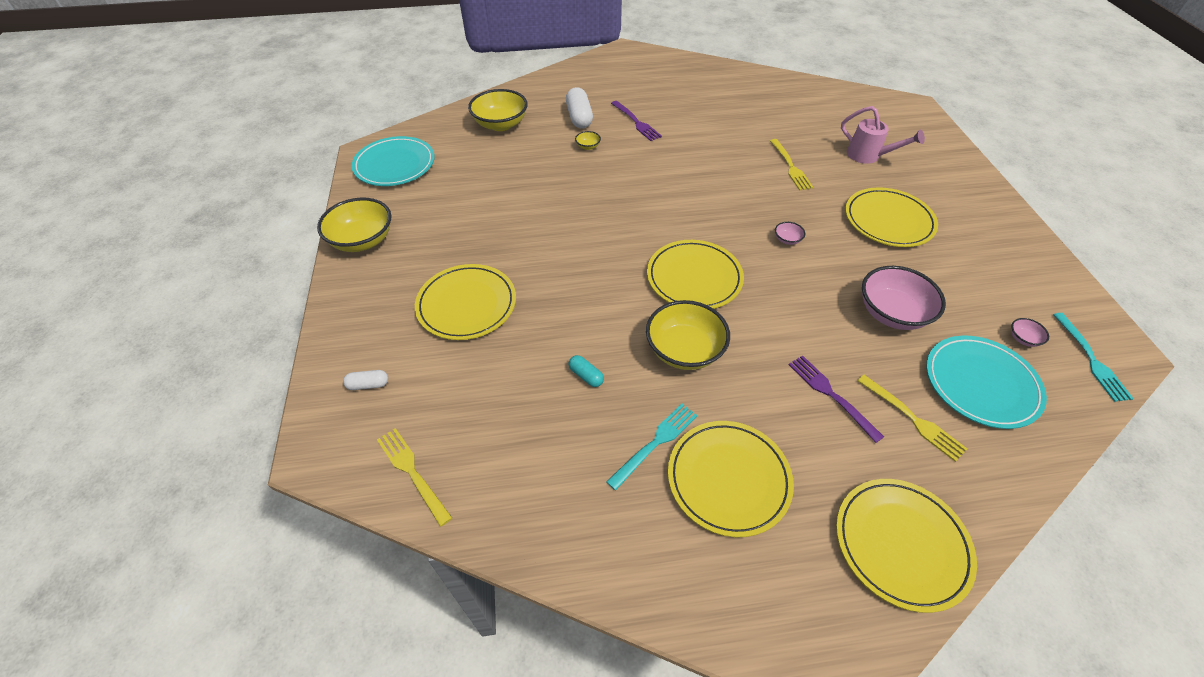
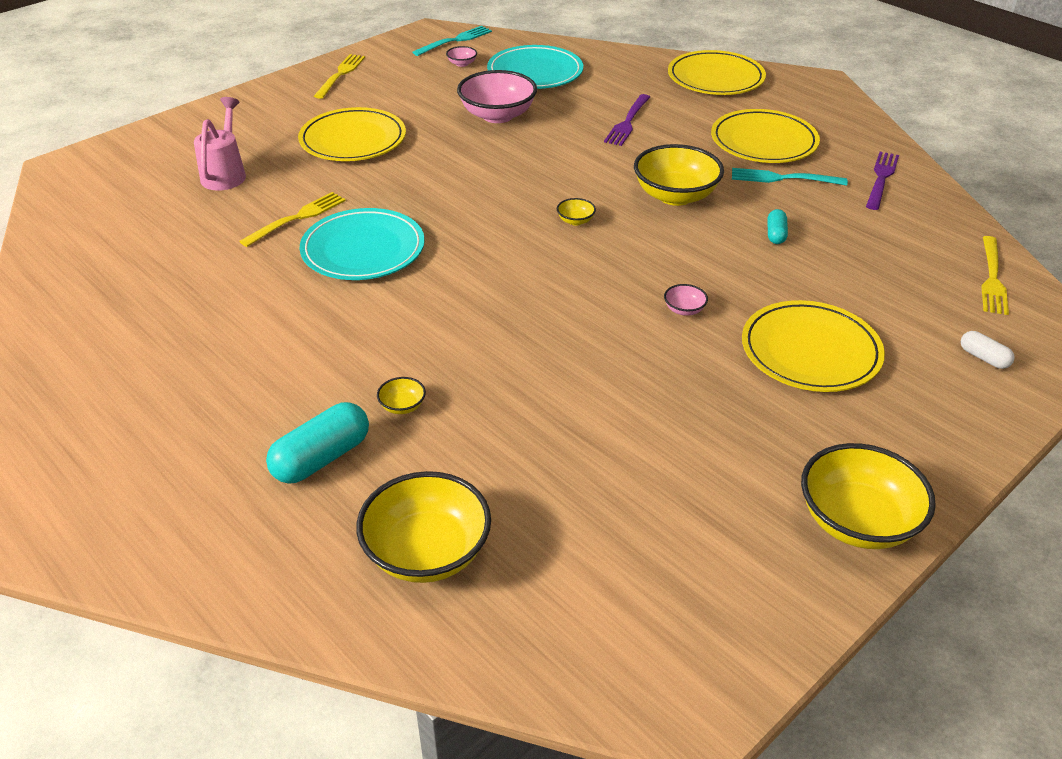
camera: 125 degrees left, 10 degrees down
(395, 165) = (679, 624): turquoise plate -> turquoise plate (363, 249)
(579, 117) = (321, 458): white capsule -> turquoise capsule
(636, 122) = (286, 385): purple fork -> purple fork (881, 178)
(694, 278) = (575, 221): yellow plate -> yellow bowl
(787, 240) = (449, 186): pink bowl -> pink bowl (684, 310)
(912, 419) = (606, 90): yellow fork -> yellow fork (340, 75)

